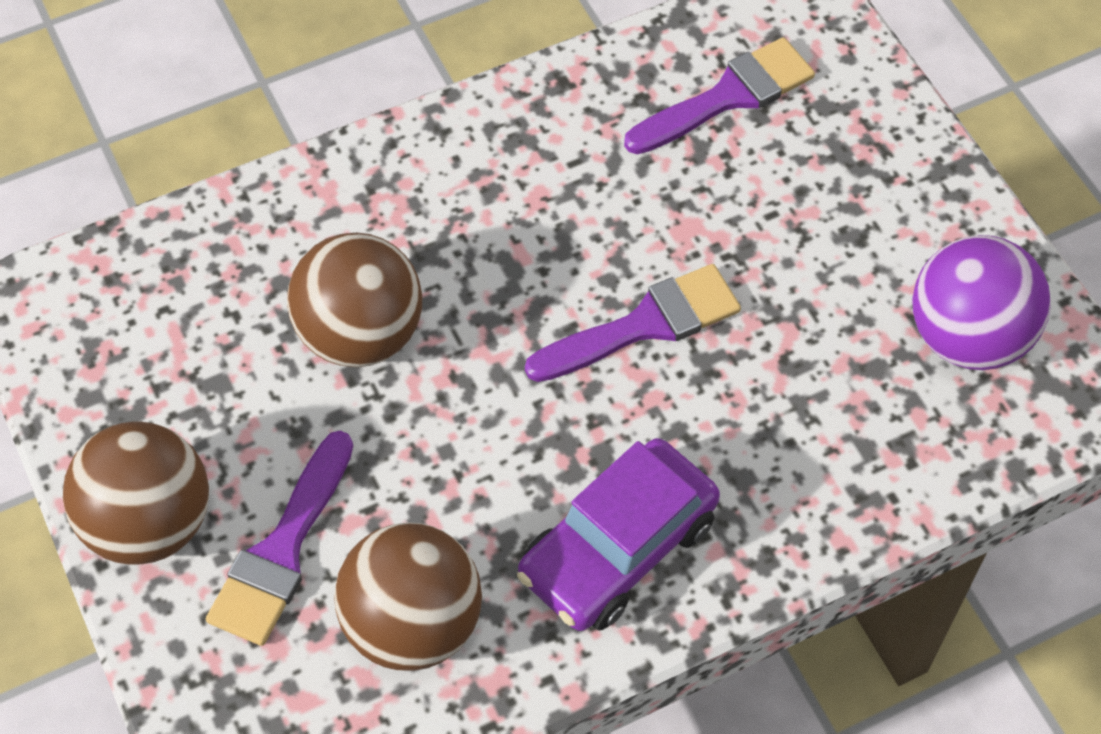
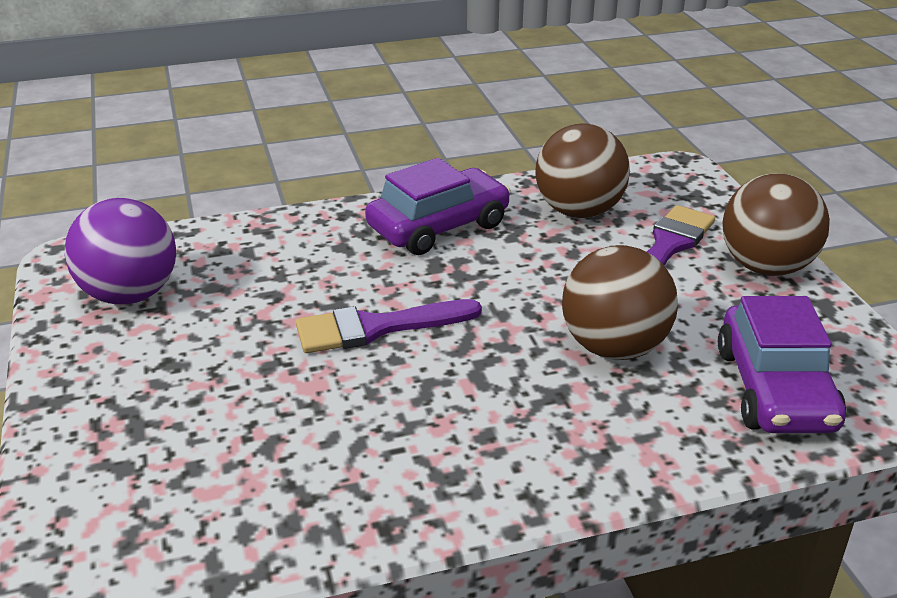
camera: 170 degrees left, 25 degrees down
(184, 295) = (775, 389): none -> purple car
(728, 96) = (215, 488): purple brush -> none

